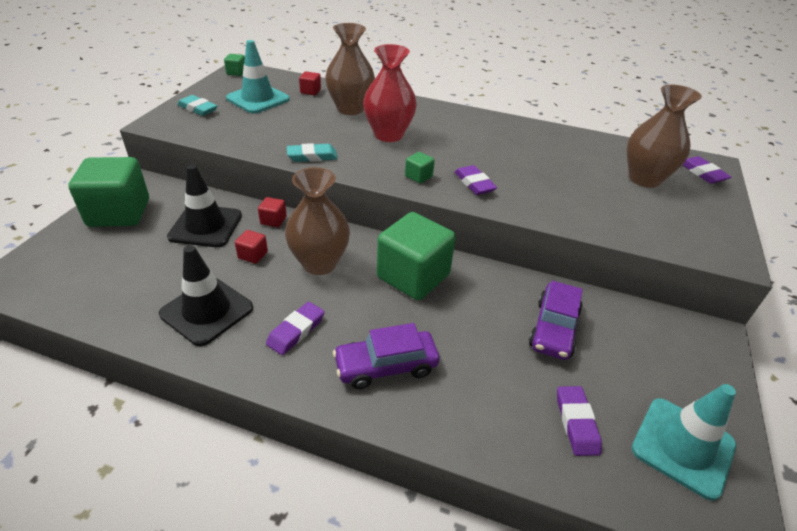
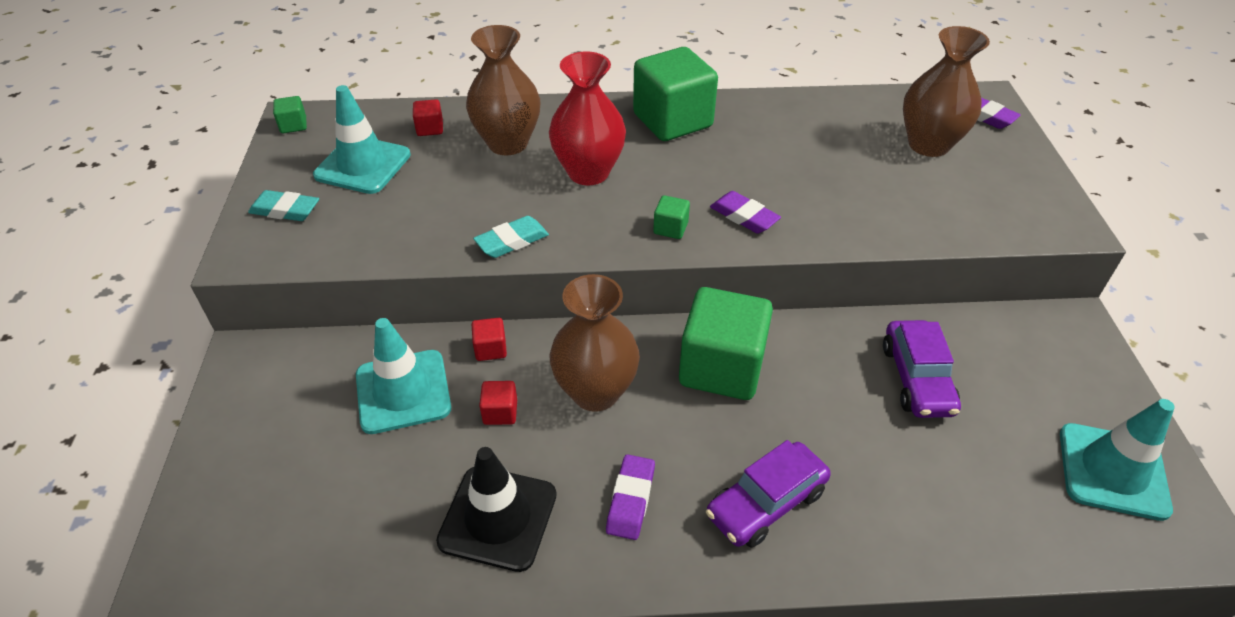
camera: 20 degrees left, 5 degrees up
(119, 213) = (258, 415): green cube -> green cube (672, 121)
(206, 226) = (403, 391): black traffic cone -> turquoise traffic cone
(576, 423) = (1002, 487): purple eraser -> none

